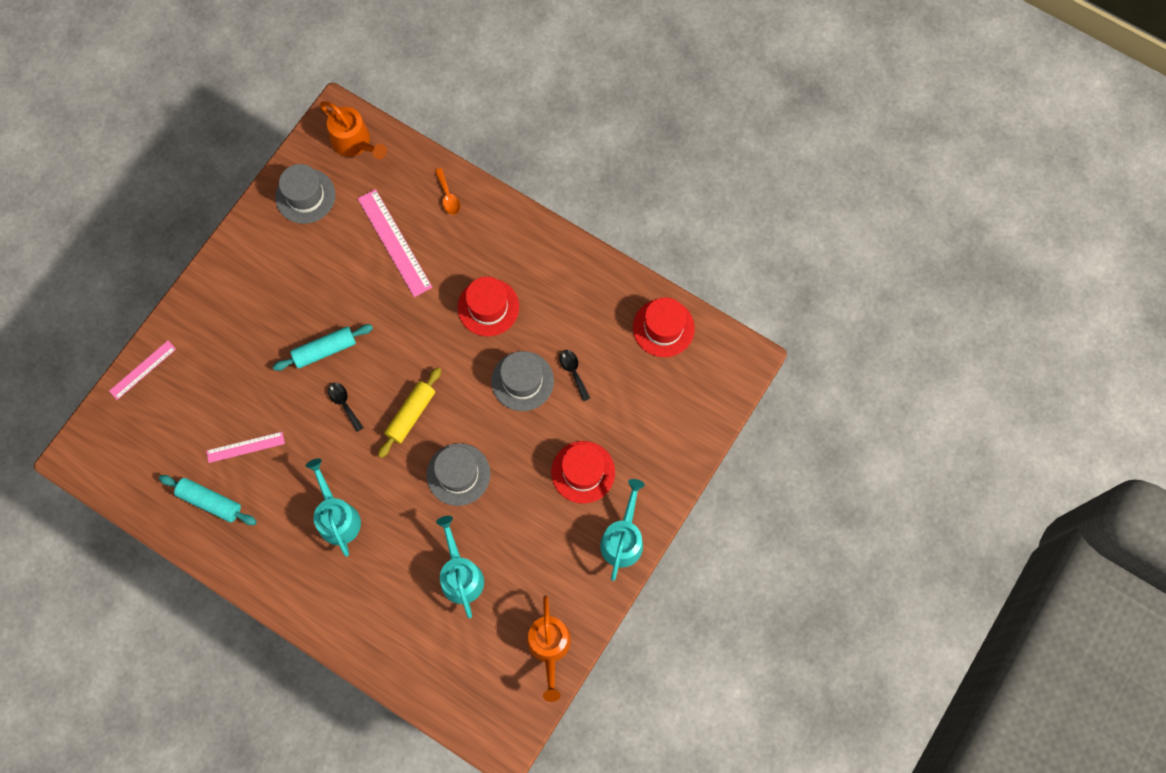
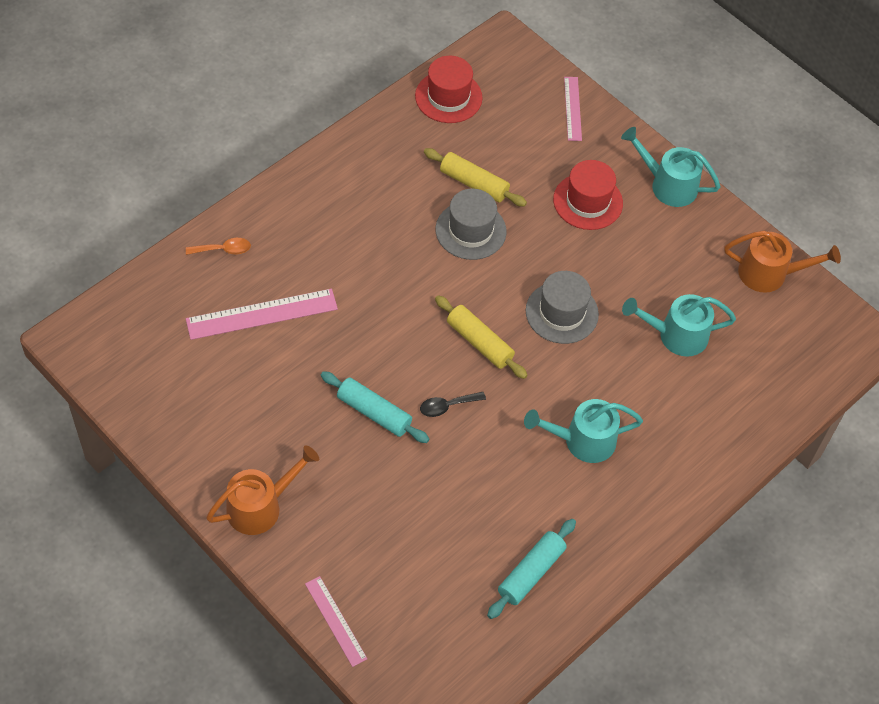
camera: 80 degrees left, 15 degrees down
(245, 447) = (472, 521): pink ruler -> pink ruler (572, 108)
(305, 196) = (165, 393): grey hat -> none
(325, 350) = (374, 412): turquoise rolling pin -> turquoise rolling pin turned 45 degrees counterclockwise
(355, 143) = (115, 327): orange watering can -> orange watering can (261, 506)
(488, 307) = (374, 242): red hat -> none
(573, 372) = (474, 183): black spoon -> yellow rolling pin

